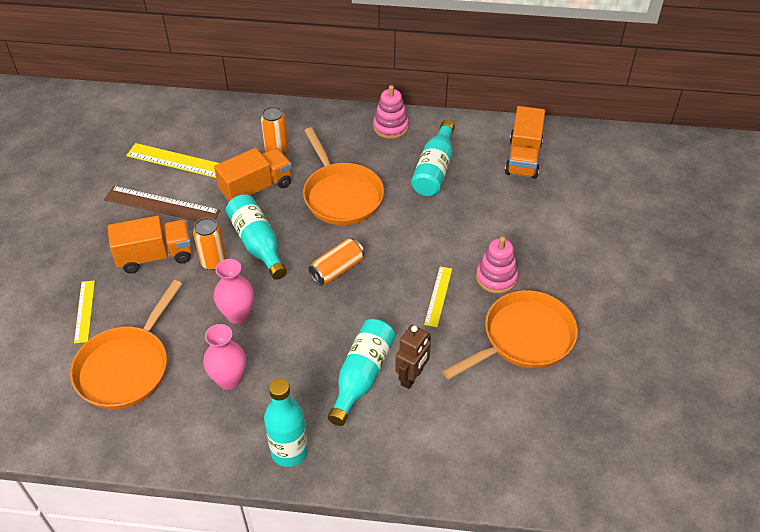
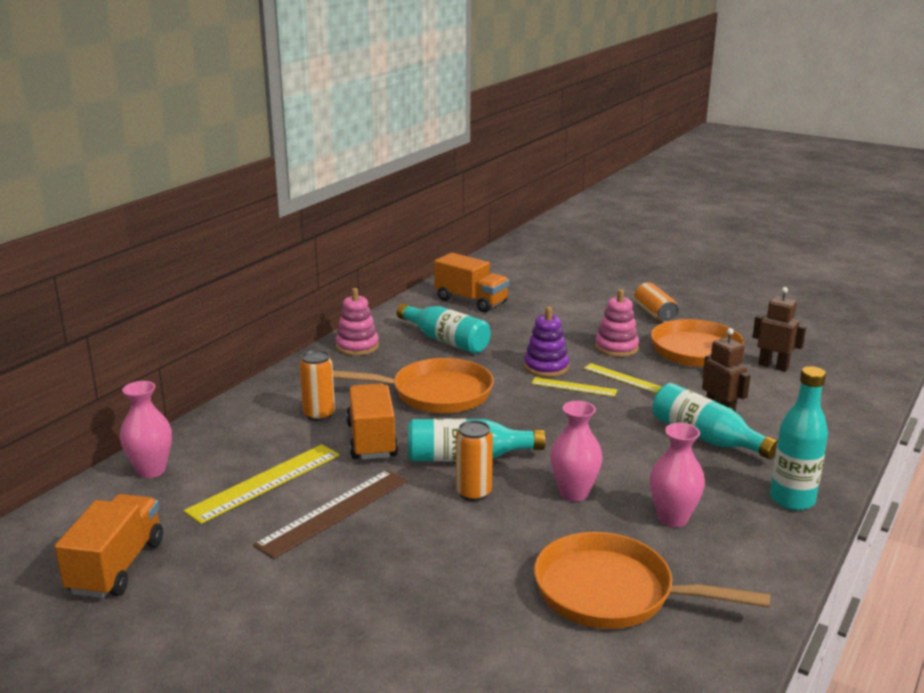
camera: 65 degrees left, 25 degrees down
(85, 311) = (486, 613): yellow ruler -> yellow ruler (574, 387)
(126, 367) = (612, 592): orange pan -> orange pan turned 150 degrees clockwise
(155, 256) = (426, 534): orange truck -> orange truck (116, 567)
(172, 110) = (151, 470): none -> pink vase
(337, 270) = (547, 419): orange can -> orange can (654, 314)
(427, 243) = (546, 367): none -> purple stacking toy
(536, 401) = (773, 366): none -> brown robot

